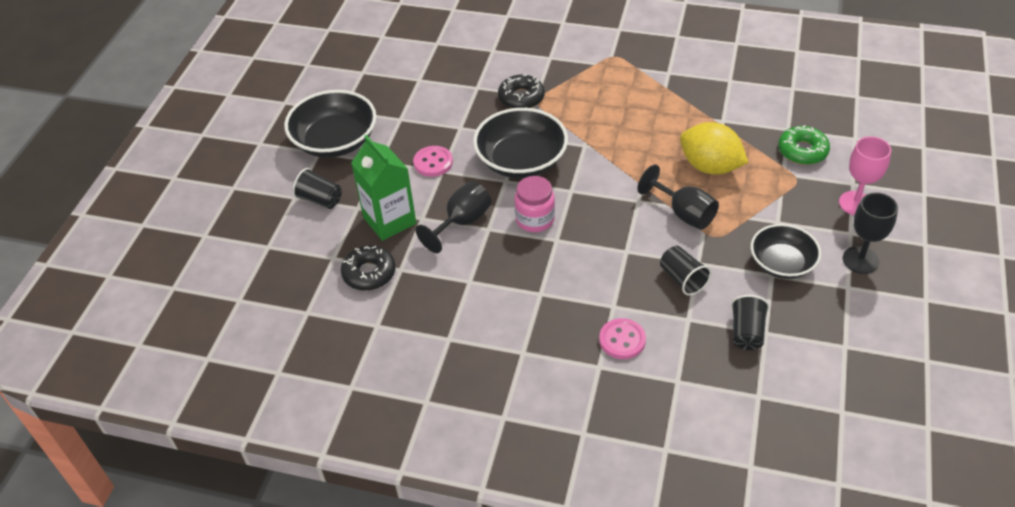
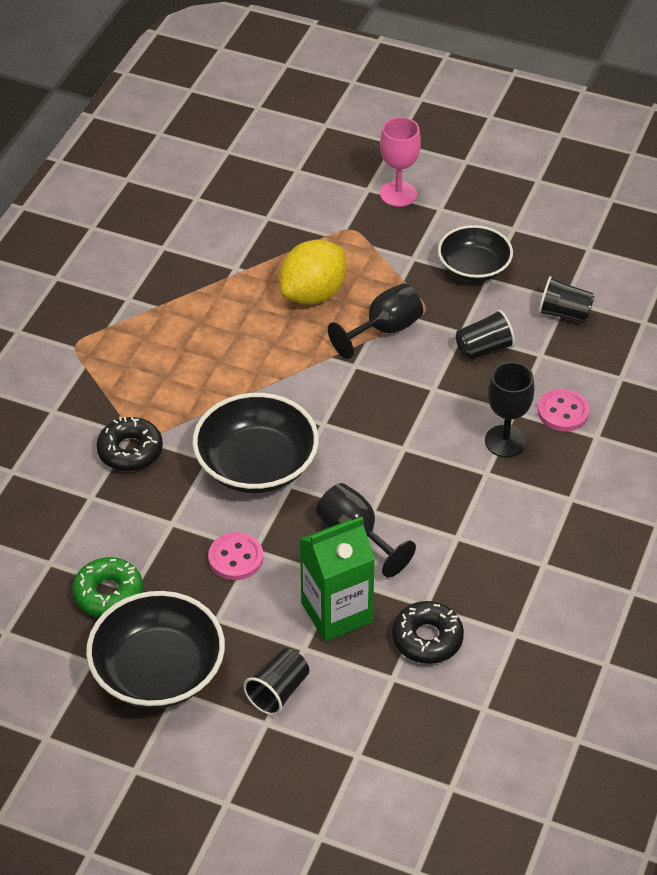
camera: 85 degrees left, 0 degrees up
(535, 219) = (366, 463): pink jar -> none
(802, 151) = (307, 214): green donut -> green donut (108, 594)
(860, 260) = (479, 210): black goblet -> black goblet (505, 441)

